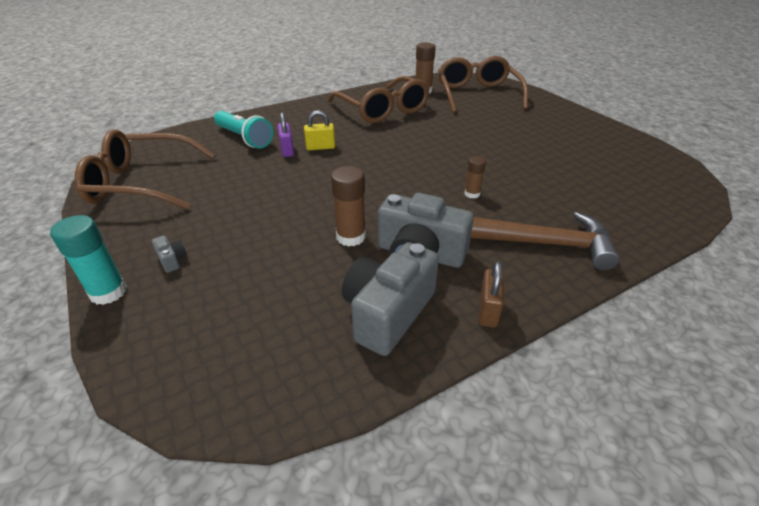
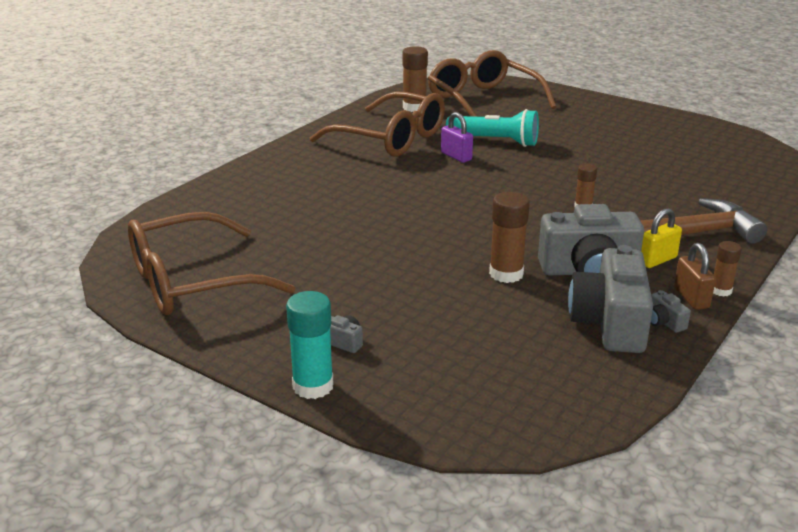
camera: 25 degrees left, 10 degrees down
(244, 138) = (255, 205): turquoise flashlight -> turquoise flashlight (495, 141)
(287, 150) = (329, 207): purple padlock -> purple padlock (456, 156)
(320, 147) = (366, 196): yellow padlock -> yellow padlock (657, 260)
(438, 328) = (664, 322): none -> grey camera
(525, 312) = (721, 290): none -> brown glue stick

